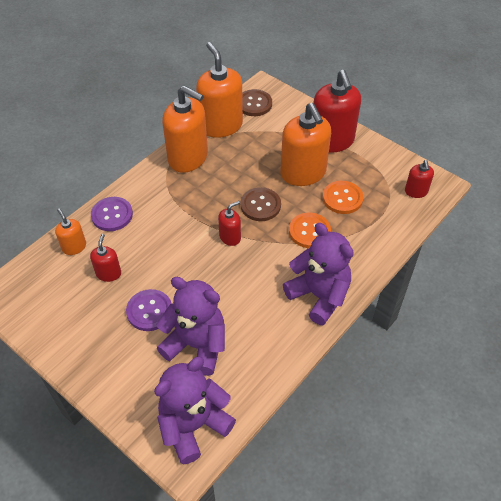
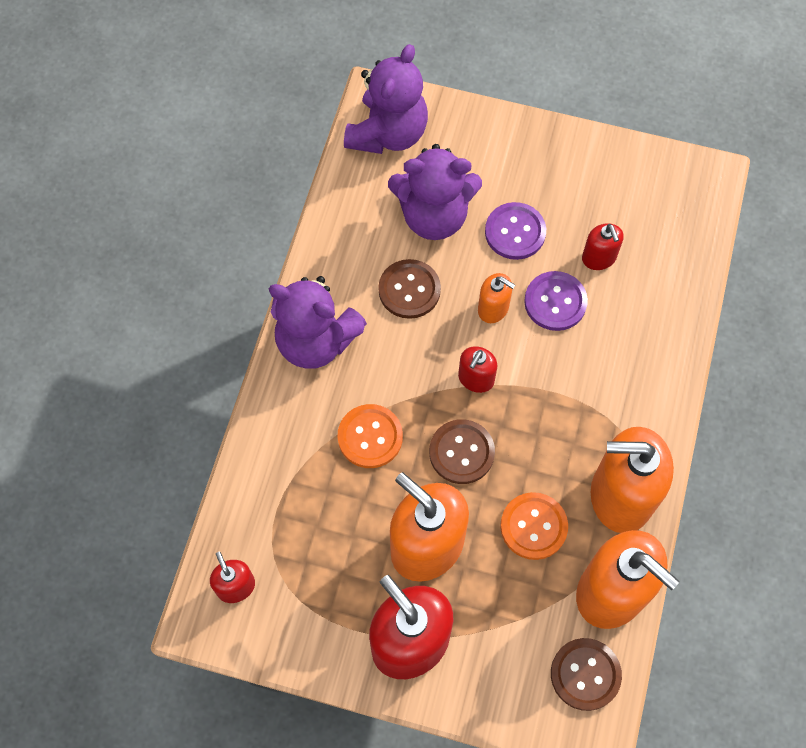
camera: 155 degrees right, 15 degrees up
(74, 247) = (670, 275): orange soap dispenser -> orange soap dispenser (493, 308)
(112, 215) = (659, 343): purple button -> purple button (555, 302)
(242, 302) = (409, 290): none -> brown button
(342, 198) = (345, 520): orange button -> orange button (533, 526)

